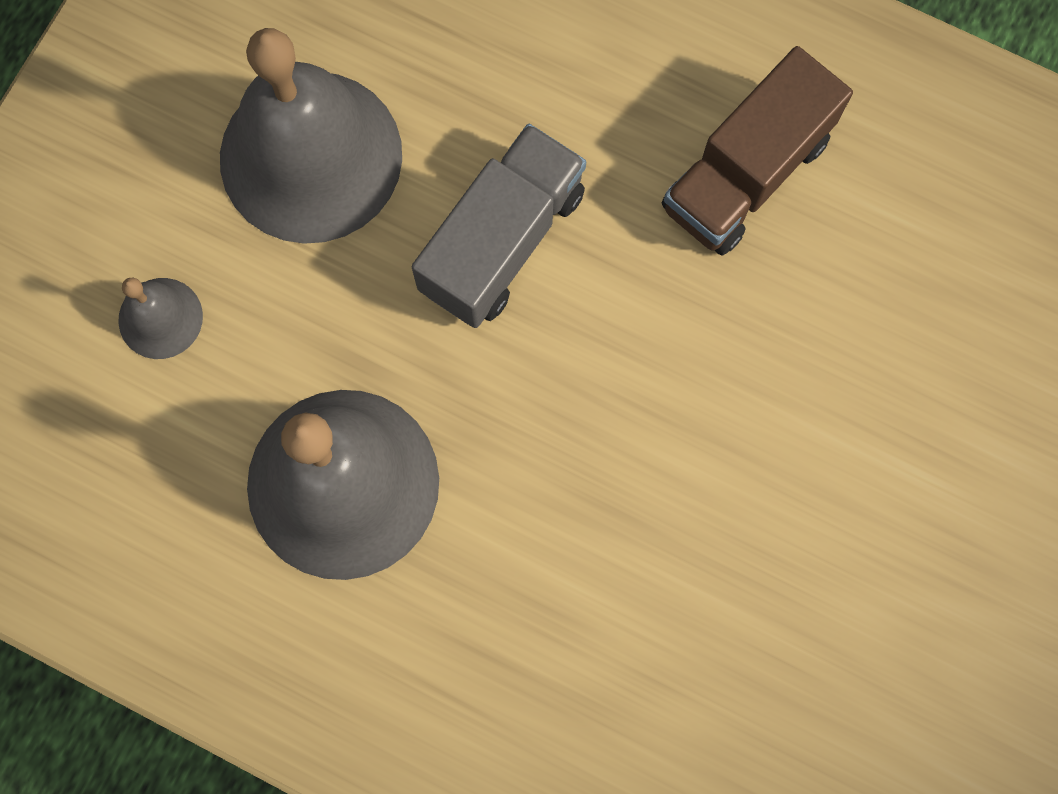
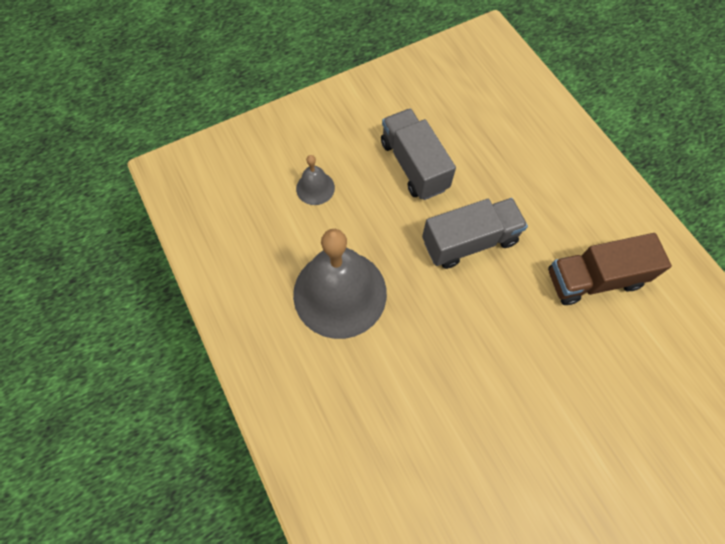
camera: 35 degrees right, 10 degrees down
(311, 156) = (414, 165): grey bell -> grey truck

